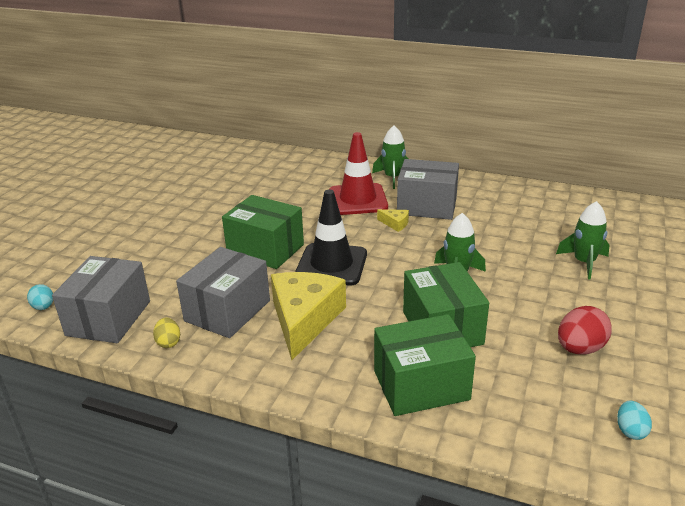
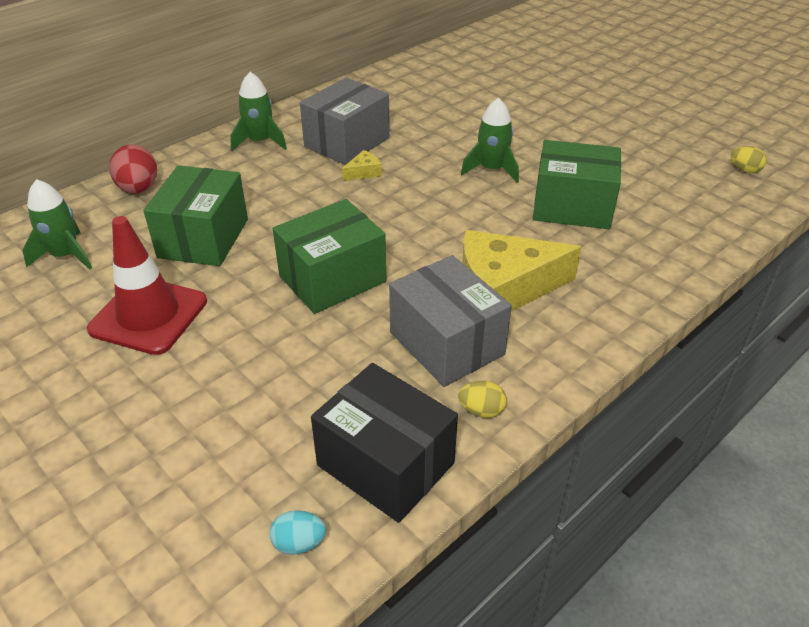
camera: 65 degrees left, 10 degrees up
(108, 318) = (385, 464): grey box -> black box
(304, 319) = (504, 288): yellow cheese -> yellow cheese turned 45 degrees counterclockwise
(331, 265) = (410, 239): black traffic cone -> none
(357, 200) = (284, 179): red traffic cone -> red traffic cone (148, 315)
(421, 385) = (650, 246): green box -> green box (203, 238)
(580, 348) = (640, 152): red egg -> red egg (138, 189)
(584, 262) = (522, 103): green rocket -> green rocket (65, 255)
(630, 430) = (744, 170): turquoise egg -> yellow egg

